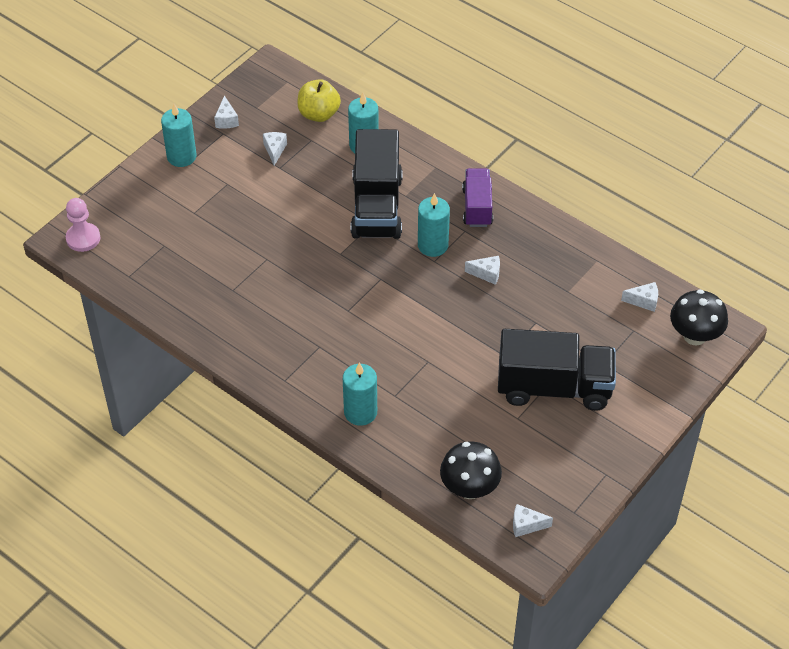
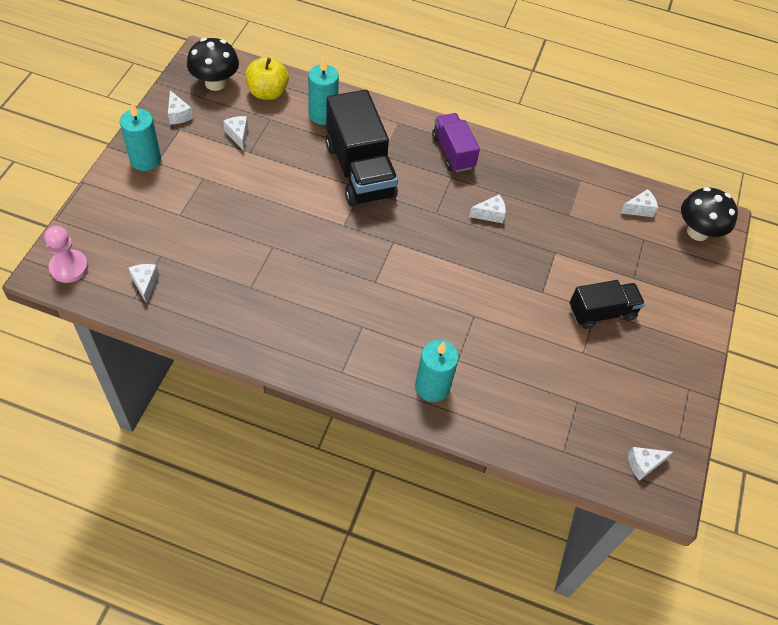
camera: 25 degrees left, 5 degrees up
(142, 267) = (145, 284): none -> white cheese
(432, 245) = (428, 197): turquoise candle -> none
(469, 488) = (573, 440): black mushroom -> black mushroom (215, 83)
(554, 387) = (601, 313): black truck -> black truck, size x0.59

